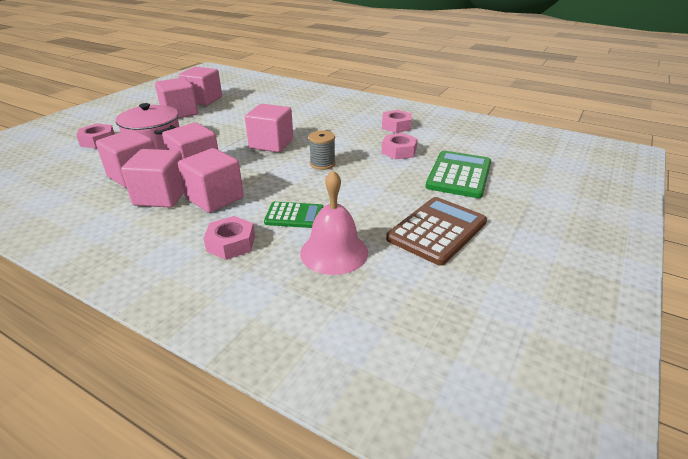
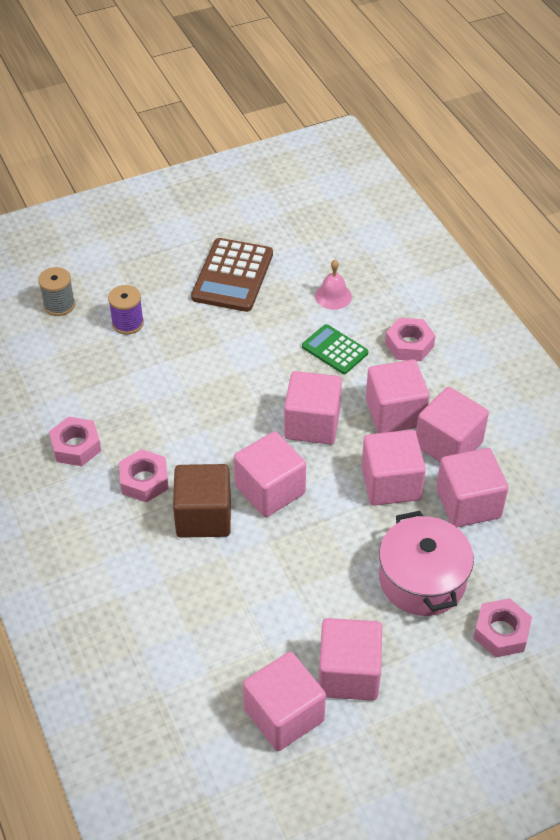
camera: 145 degrees left, 15 degrees up
(272, 174) = (312, 424): none -> pink cube
(298, 127) = (203, 516): none -> brown cube
(322, 164) = (244, 414): grey spool -> grey spool (59, 305)
(334, 252) = (333, 296): pink bell -> pink bell, size x0.59
(399, 151) = (138, 392): pink nut -> pink nut (144, 481)
(437, 230) = (232, 276): brown calculator -> brown calculator turned 60 degrees counterclockwise
(459, 175) = (127, 323): green calculator -> purple spool

